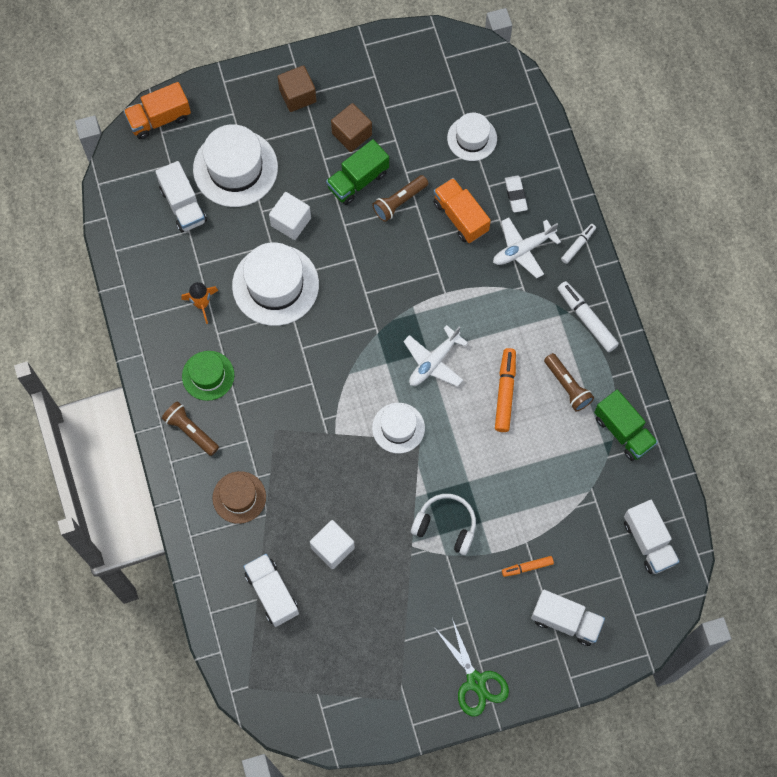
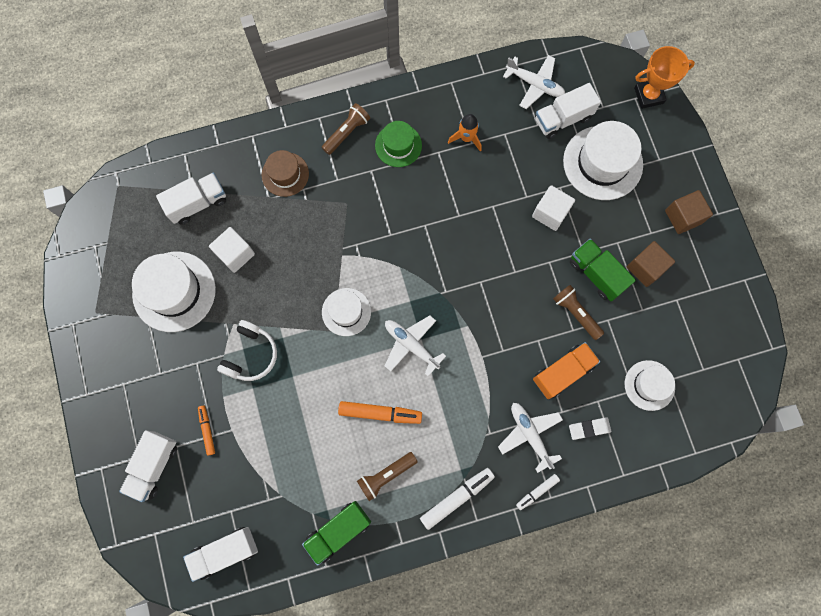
camera: 90 degrees right, 5 degrees up
(140, 231) = (535, 84): none -> white plane
(159, 119) = (648, 95): orange truck -> orange trophy
(275, 285) = (486, 200): white hat -> white hat (174, 291)
(476, 681) = (105, 380): green scissors -> none
(578, 245) = (537, 492): white marker -> white marker turned 105 degrees clockwise

